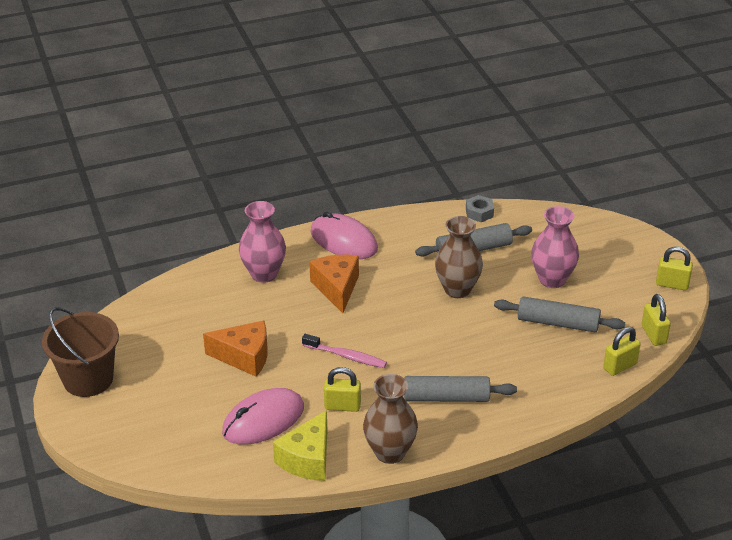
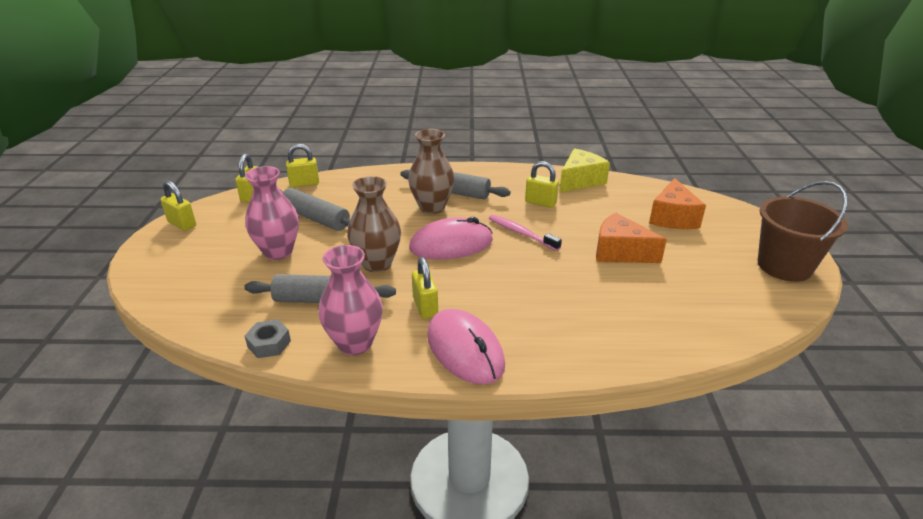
camera: 160 degrees left, 5 degrees down
(263, 420) = (610, 207): pink mouse -> pink mouse (451, 244)
(264, 274) = (583, 330): pink vase -> pink vase (355, 343)
(337, 288) = (502, 293): orange cheese -> orange cheese (672, 217)
(390, 452) = (517, 173): brown vase -> brown vase (432, 207)
(391, 263) = (425, 307): none -> yellow padlock

